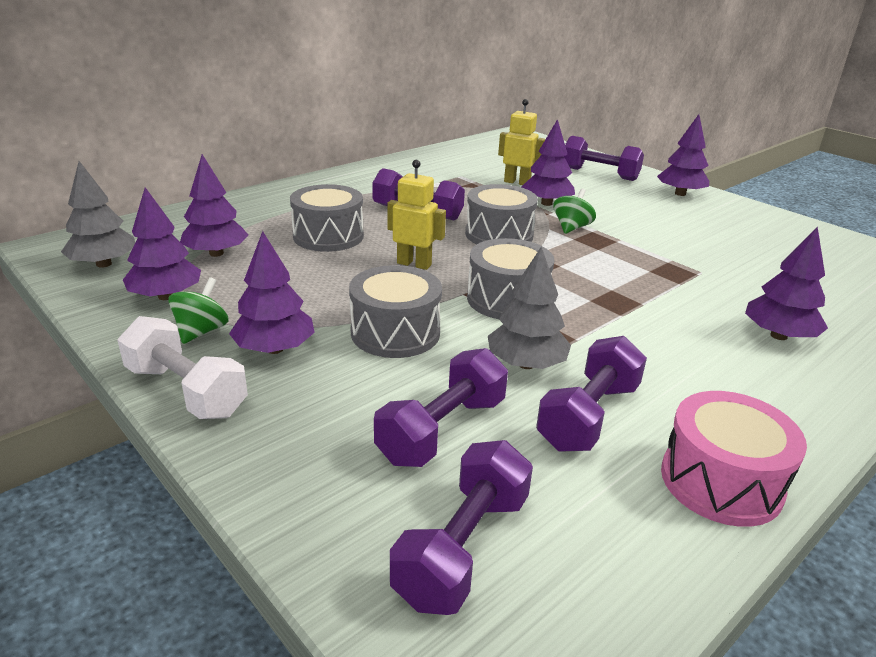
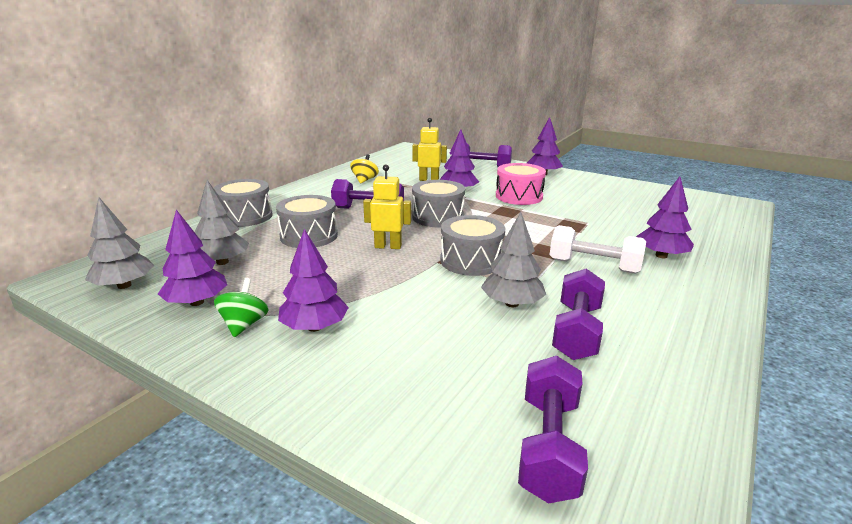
camera: 15 degrees left, 5 degrees down
(186, 391) = (258, 374): white dumbbell -> white dumbbell (593, 266)
(216, 253) = (222, 262): purple tree -> grey tree
(395, 332) = (403, 298): grey drum -> grey drum (245, 216)
(434, 172) = (364, 180): none -> yellow spinning top
(442, 430) = (481, 363): purple dumbbell -> none
(571, 228) = (485, 205): green spinning top -> none
(721, 481) = (688, 357): pink drum -> pink drum (519, 196)

